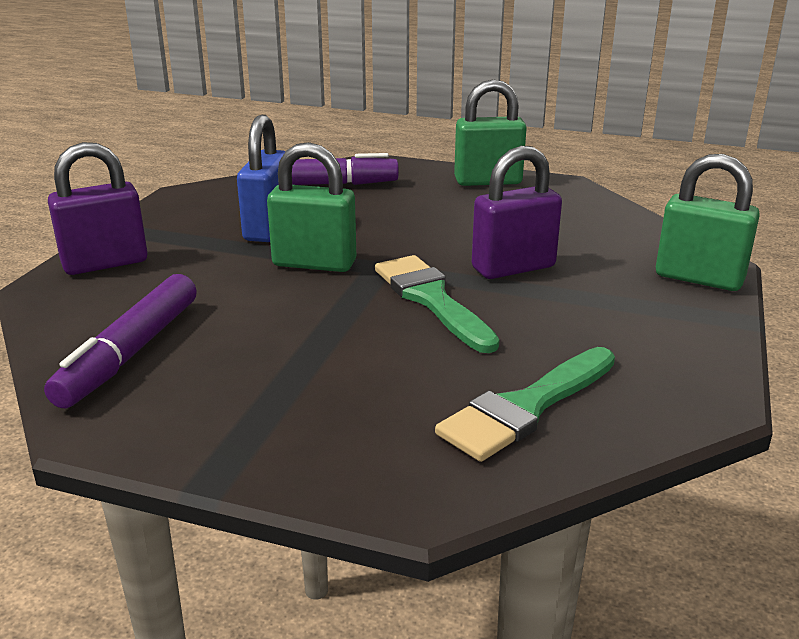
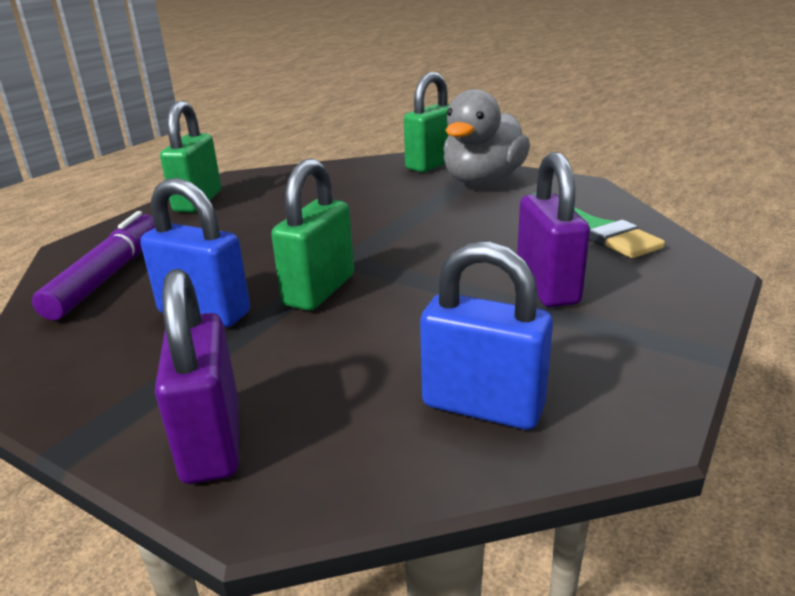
camera: 75 degrees left, 0 degrees up
(130, 353) = (483, 406): purple marker -> blue padlock
(431, 299) = (424, 244): green brush -> none
(513, 268) = (383, 211): purple padlock -> purple padlock (547, 287)
(658, 318) = (483, 181): none -> grey duck

